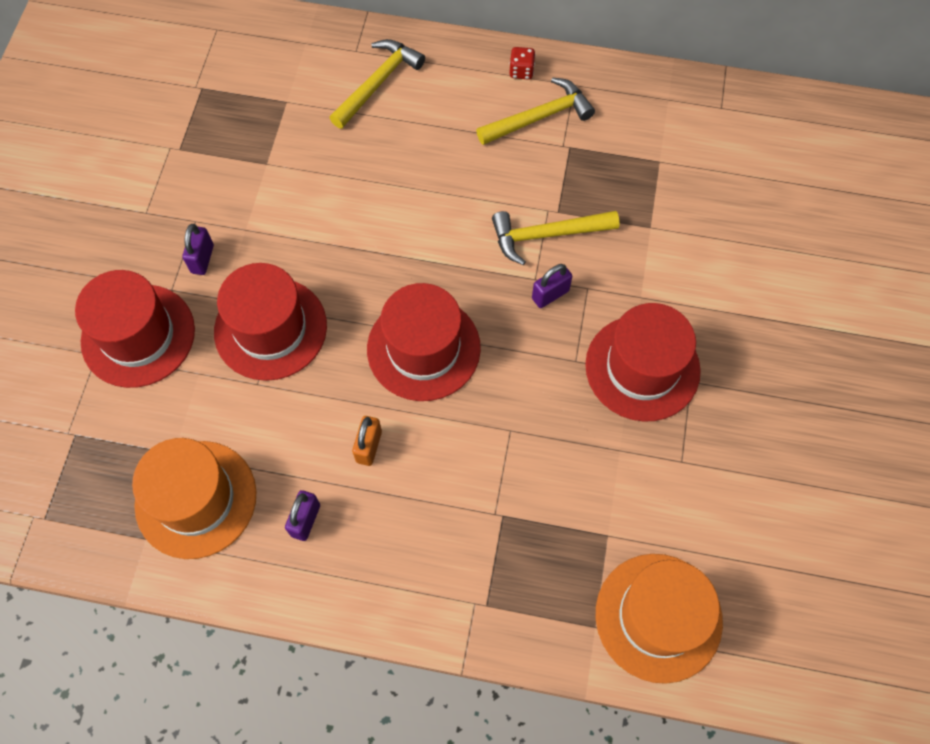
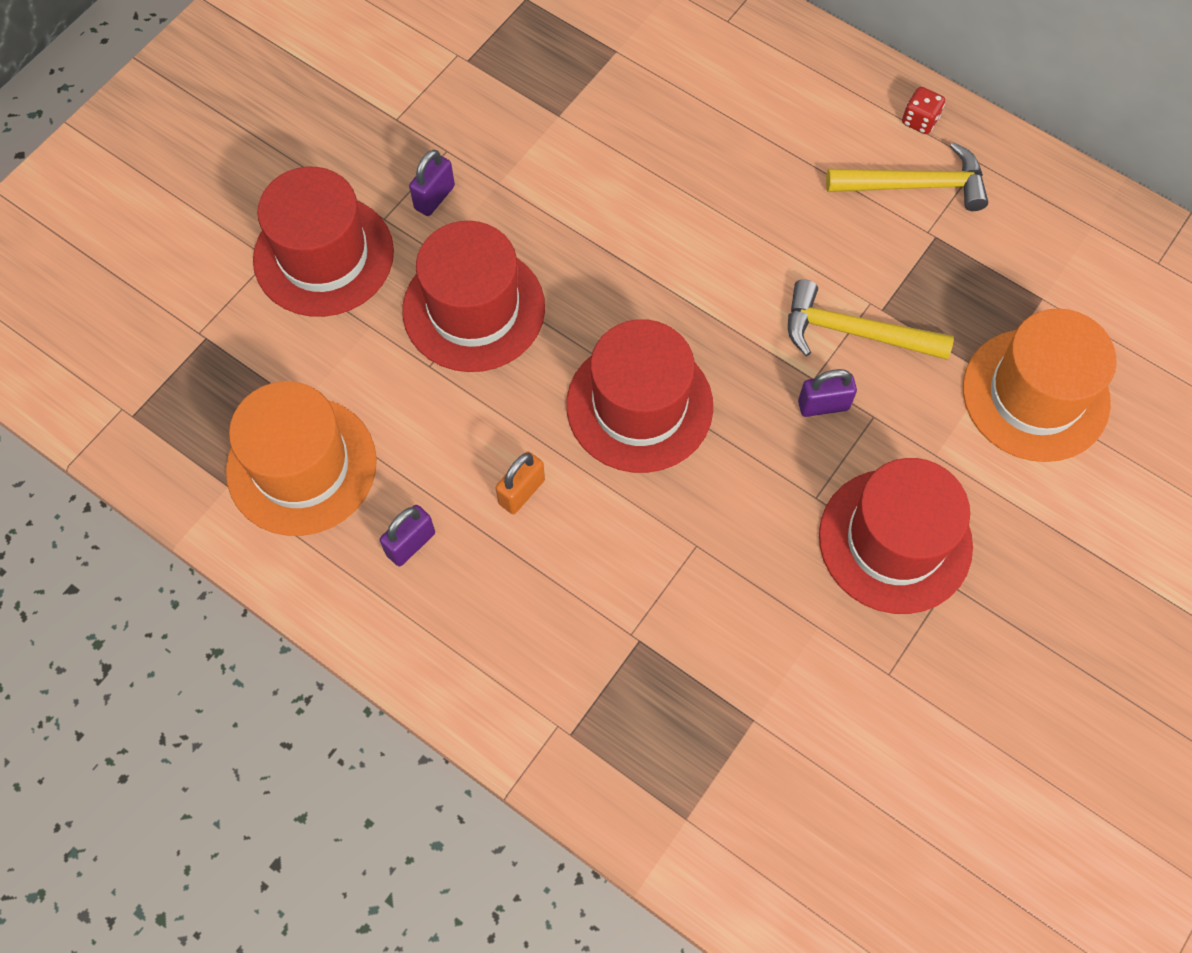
camera: 25 degrees right, 0 degrees up
(378, 83) = (735, 69): yellow hammer -> none
(658, 617) = (768, 843): orange hat -> orange hat (1035, 395)

